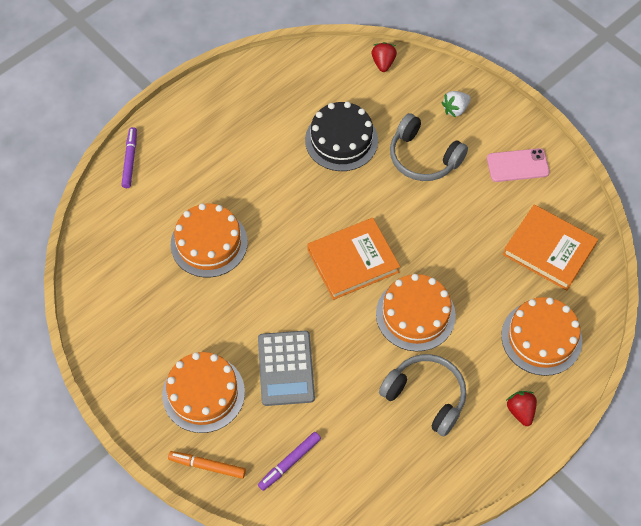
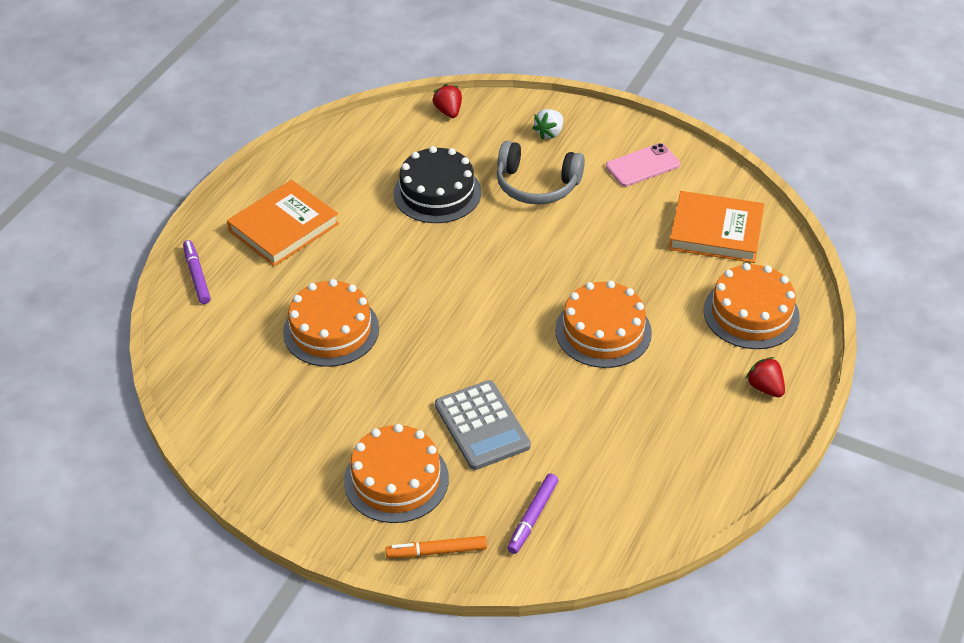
camera: 20 degrees left, 15 degrees down
(353, 261) = (507, 301): orange book -> orange book (283, 227)
(426, 396) = (655, 405): grey headphones -> none

